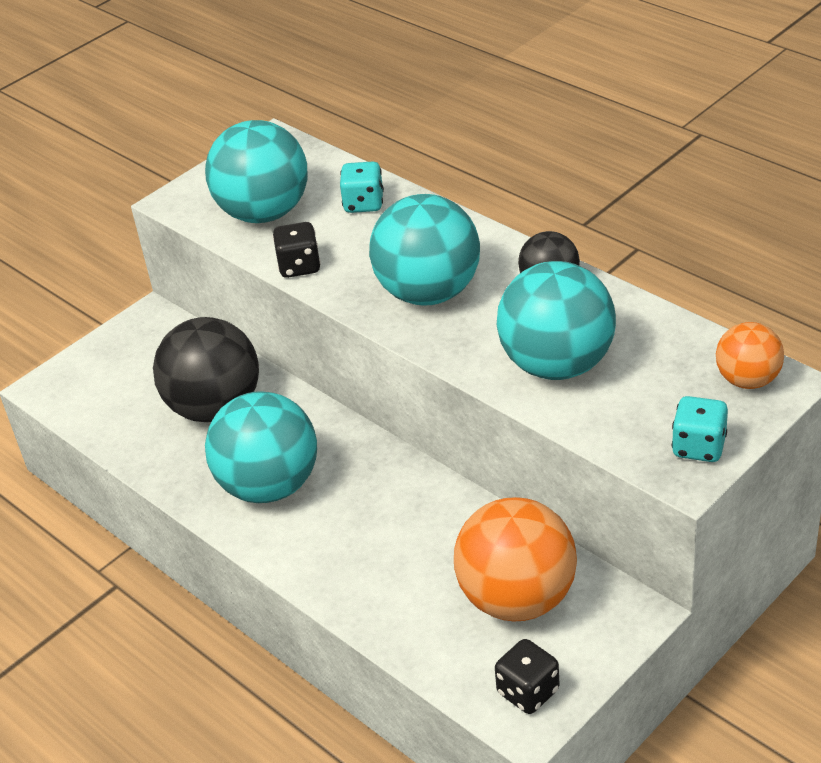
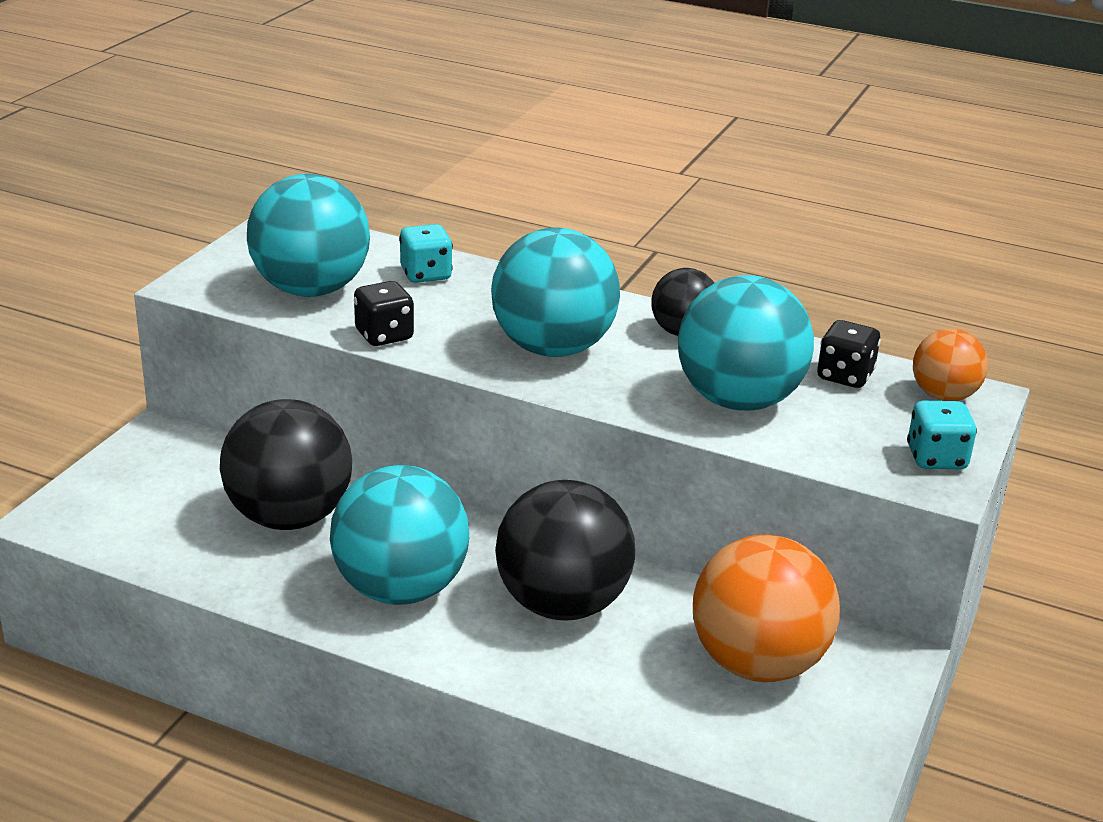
camera: 25 degrees left, 10 degrees down
(387, 518) = (562, 604): none -> black ball
(528, 692) = (824, 756): black dice -> black dice (844, 376)

